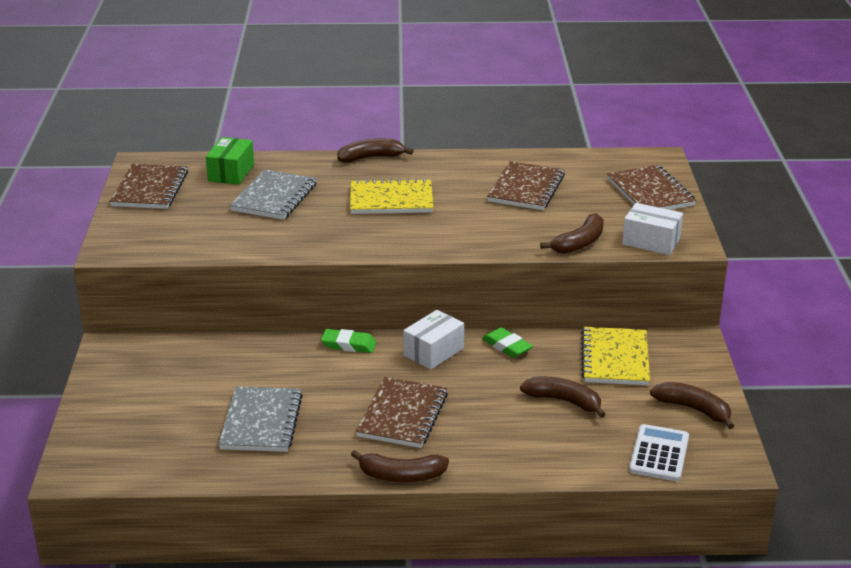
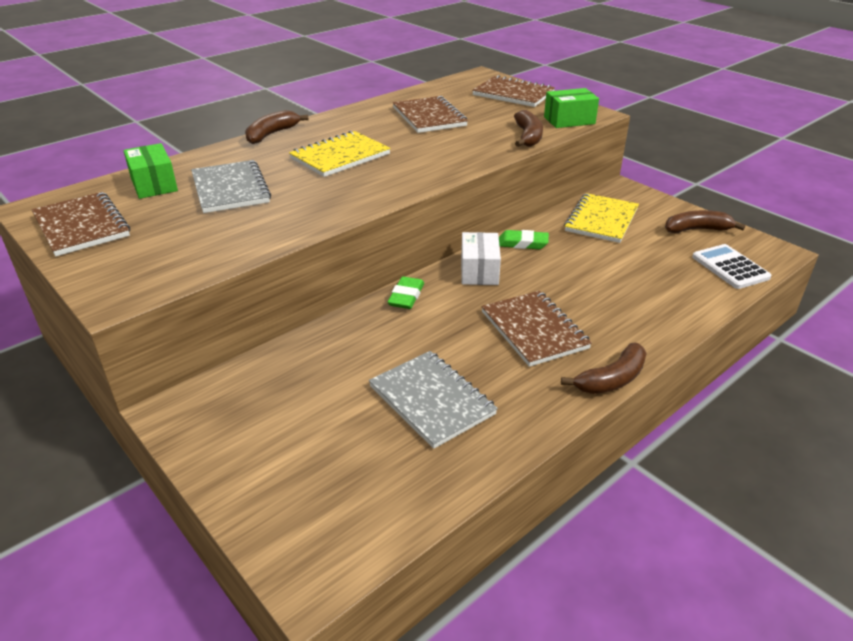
camera: 40 degrees left, 5 degrees up
(348, 345) = (406, 296): green eraser -> green eraser turned 45 degrees counterclockwise
(564, 401) = (620, 262): brown banana -> none
(615, 359) = (601, 220): yellow notebook -> yellow notebook turned 60 degrees clockwise
(651, 241) = (569, 120): white box -> green box

